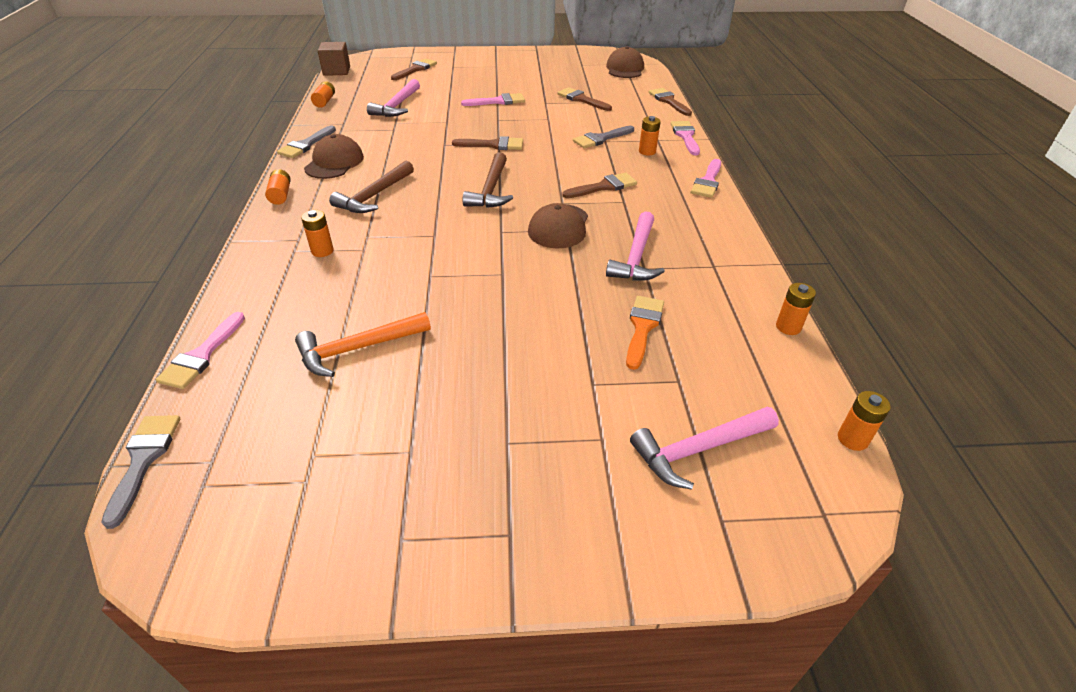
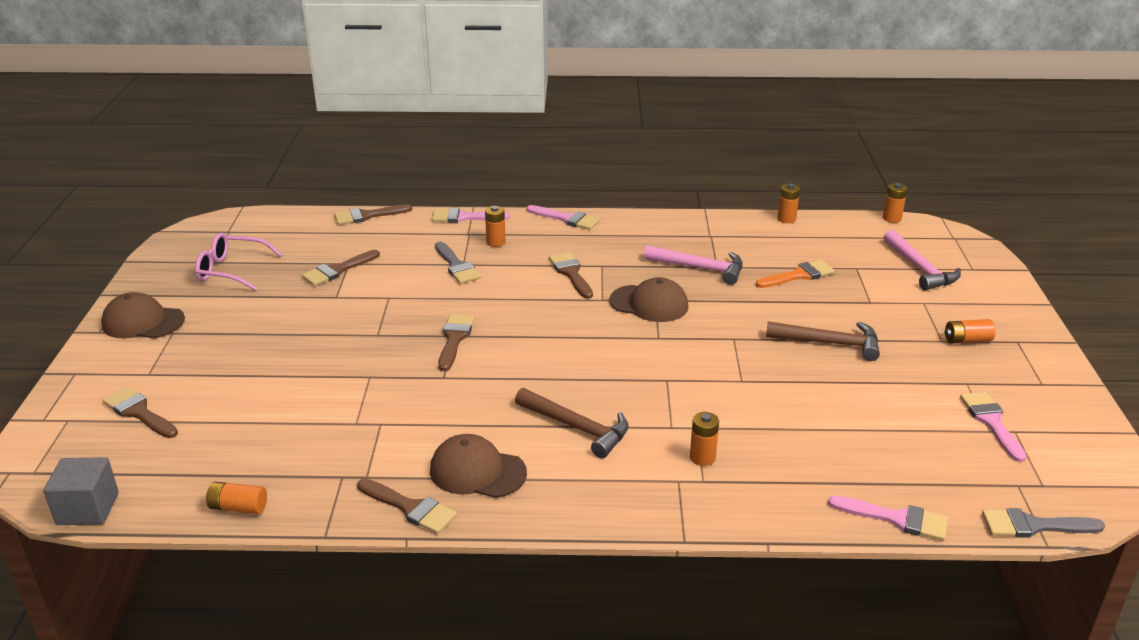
camera: 85 degrees left, 10 degrees down
(280, 195) = (567, 512): orange battery -> orange battery (967, 340)
(306, 145) = (410, 508): grey brush -> brown brush
(336, 71) = (88, 509): brown cube -> grey cube
(358, 349) = (860, 417): orange hammer -> none
(397, 106) = (293, 425): pink hammer -> none
(490, 190) = (570, 342): brown hammer -> brown hammer (829, 343)
(498, 101) = (316, 333): pink brush -> pink brush (991, 422)
(572, 71) = (232, 270): none -> pink glasses
(625, 69) = (247, 232): brown cap -> brown cap (143, 322)
(642, 327) = (799, 275): orange brush -> orange brush turned 135 degrees clockwise

